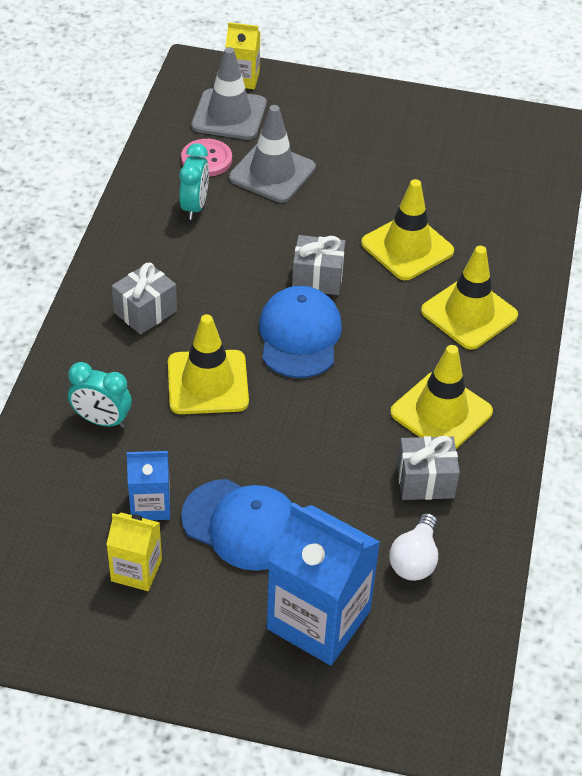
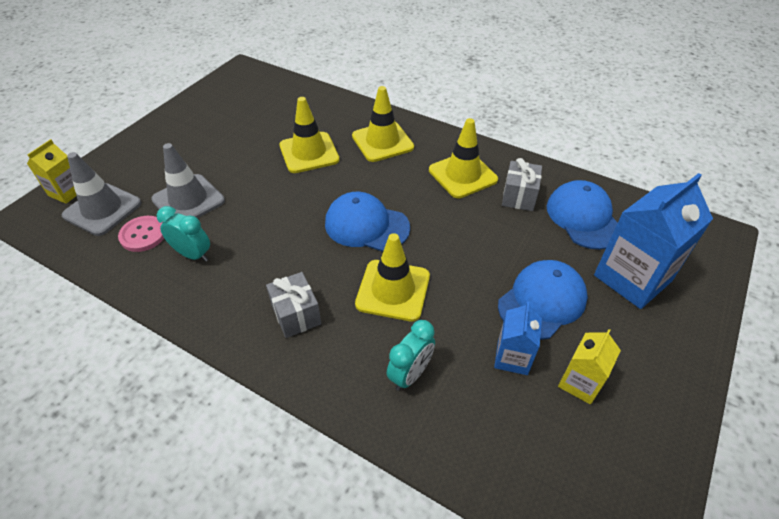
camera: 70 degrees left, 0 degrees up
(317, 278) = (314, 202): grey gift -> none
(415, 559) = (583, 218): white light bulb -> blue cap

